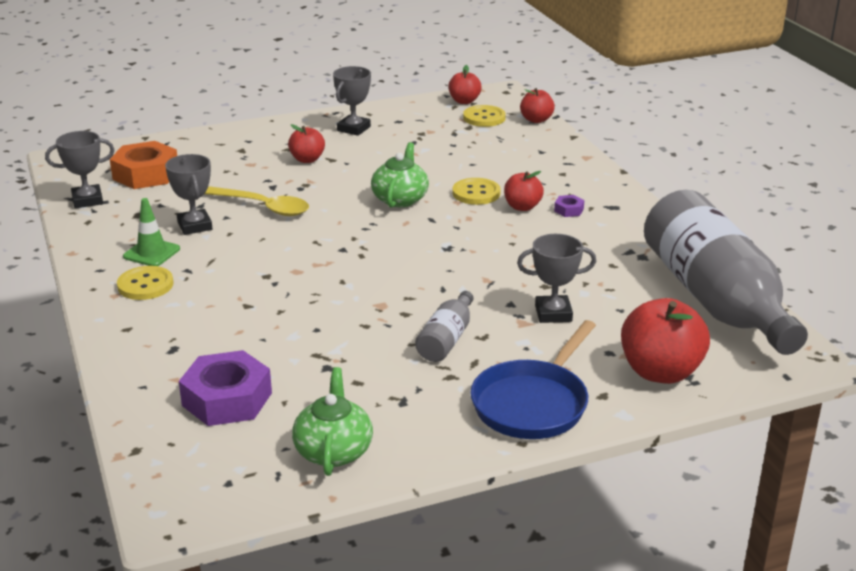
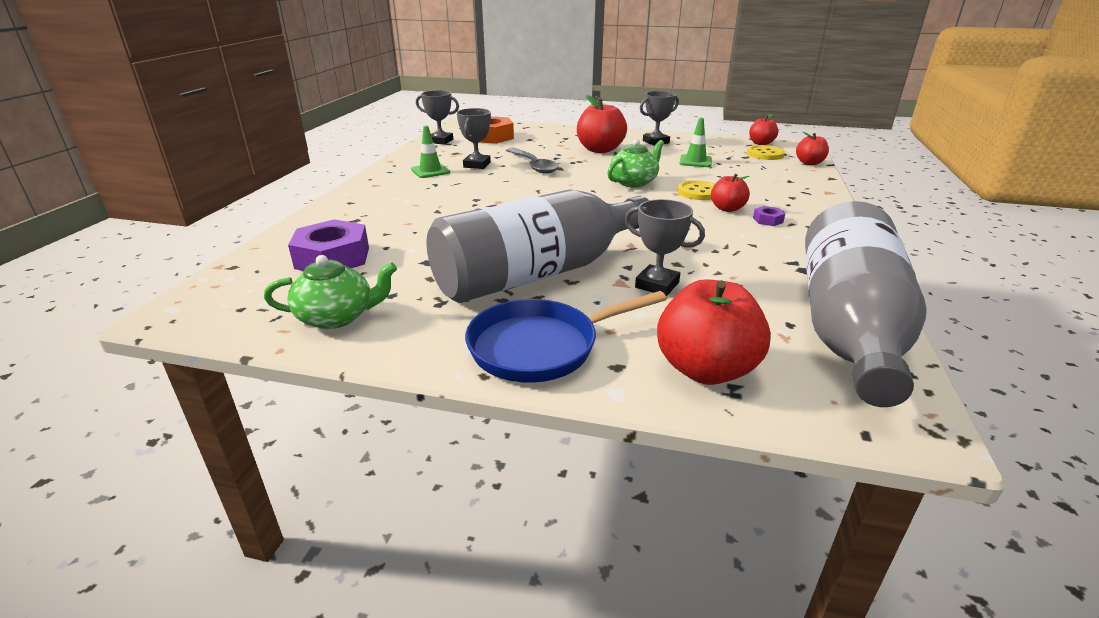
camera: 35 degrees right, 0 degrees up
(145, 285) = (399, 185): yellow button -> none
(263, 207) = (533, 165): yellow spoon -> grey spoon
(307, 159) = (600, 150): red apple -> red apple, size x1.75
(334, 451) = (337, 317): green teapot -> green teapot turned 45 degrees clockwise
(428, 149) = (695, 161): none -> green traffic cone
(446, 339) = (539, 273): grey bottle -> grey bottle, size x2.35

